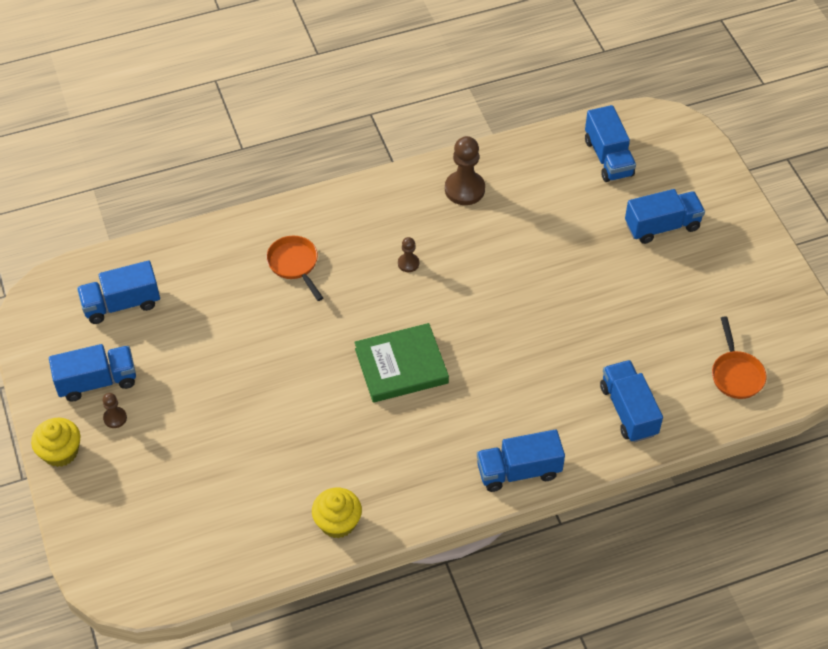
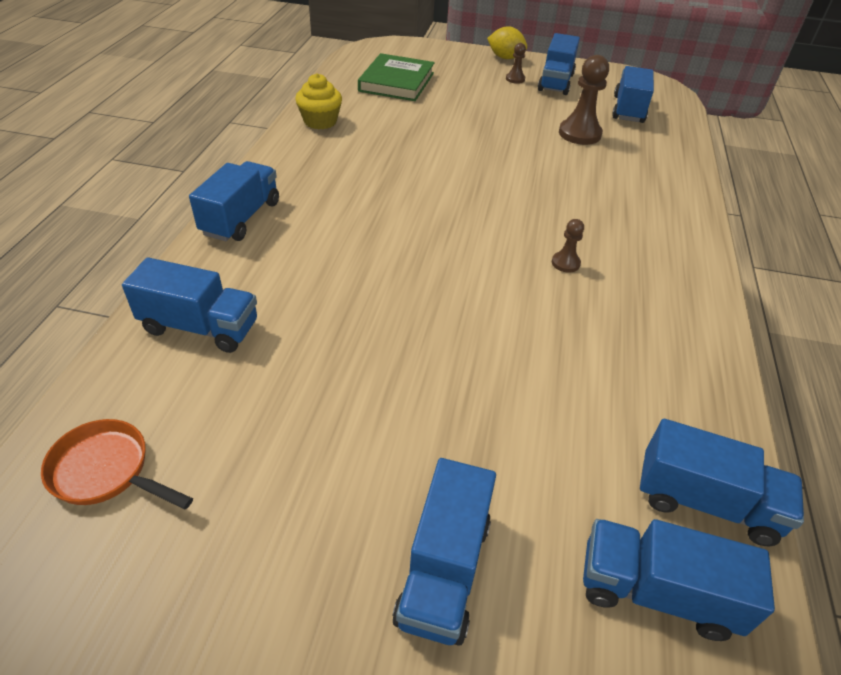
camera: 120 degrees right, 10 degrees down
(60, 452) = (505, 58): yellow cupcake -> yellow lemon
(294, 265) = (616, 195): orange pan -> none
(401, 366) = (434, 205): green book -> green book (397, 82)
(464, 189) = (665, 363): brown pawn -> brown pawn (579, 134)
(547, 152) = (705, 502): none -> blue truck

